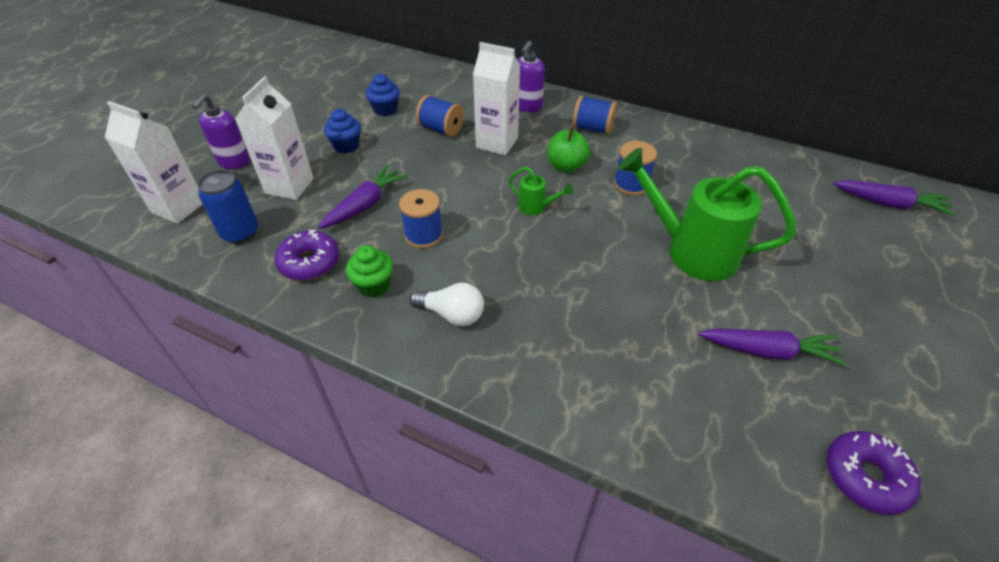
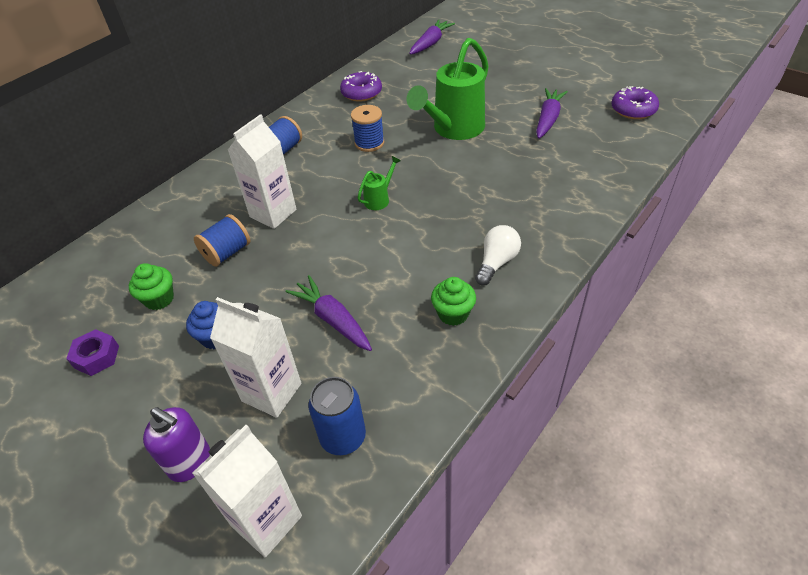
camera: 75 degrees left, 0 degrees up
(309, 262) = (409, 366): purple donut -> purple donut (361, 93)
(329, 99) = (96, 357): none -> purple nut
(385, 110) = (159, 299): blue cupcake -> green cupcake
(423, 235) = (394, 275): blue spool -> none
(527, 106) = (222, 186): purple soap dispenser -> none
(566, 166) = (330, 174): green apple -> none

